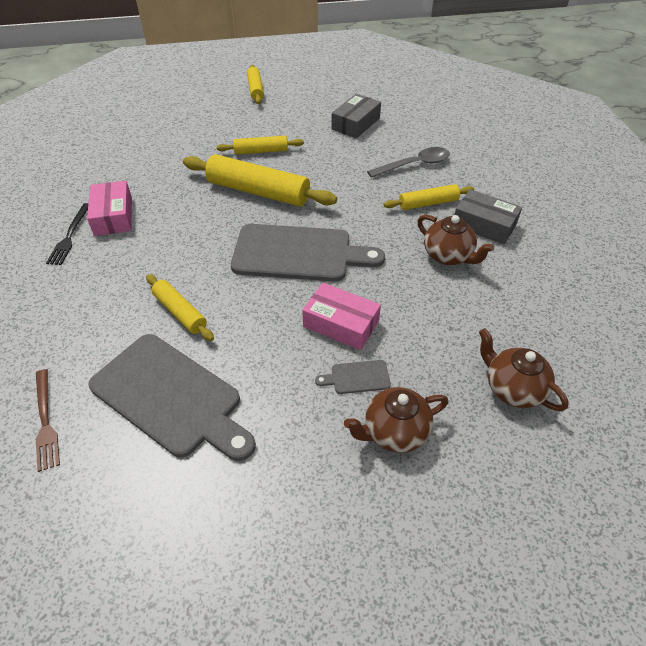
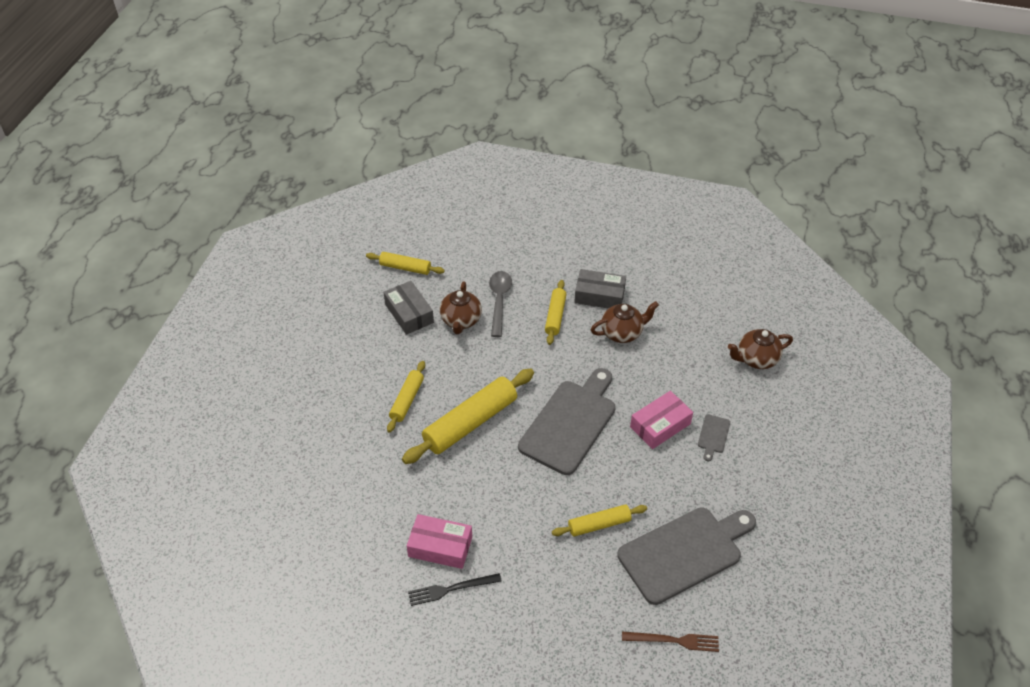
camera: 65 degrees left, 0 degrees up
(70, 236) = (451, 589): black fork -> black fork turned 135 degrees clockwise
(255, 89) = (287, 367): yellow rolling pin -> yellow rolling pin (405, 268)
(394, 432) = (764, 434): brown teapot -> brown teapot (461, 320)
(484, 225) = (599, 295): grey box -> grey box turned 45 degrees clockwise

